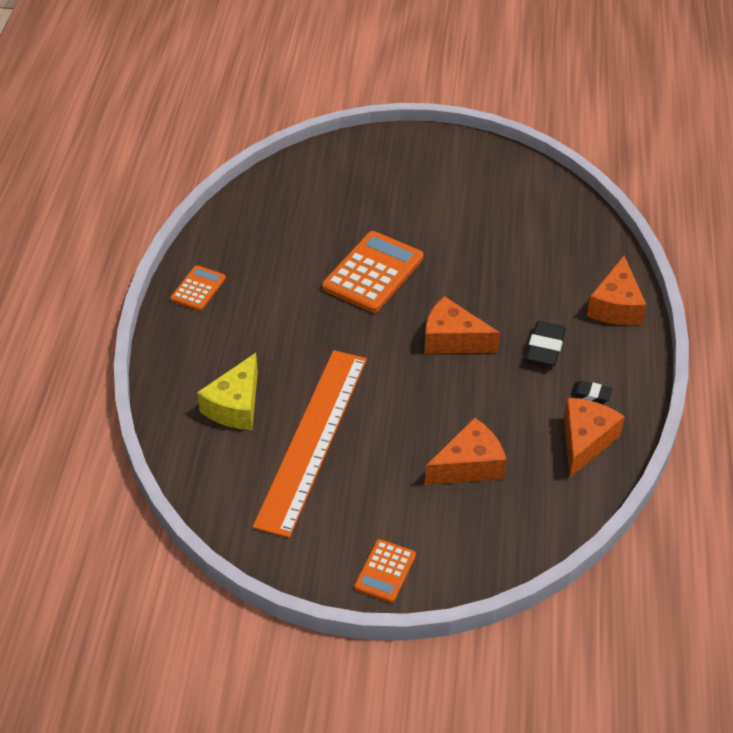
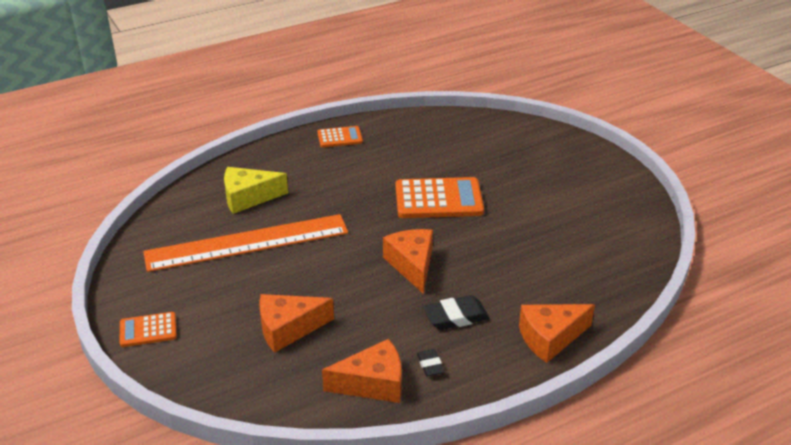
camera: 55 degrees right, 10 degrees down
(469, 465) = (288, 329): orange cheese -> orange cheese turned 135 degrees clockwise

